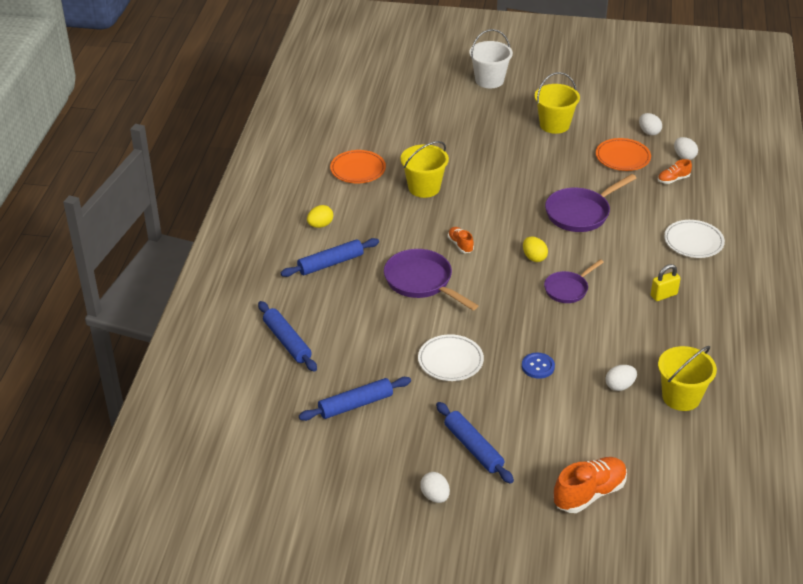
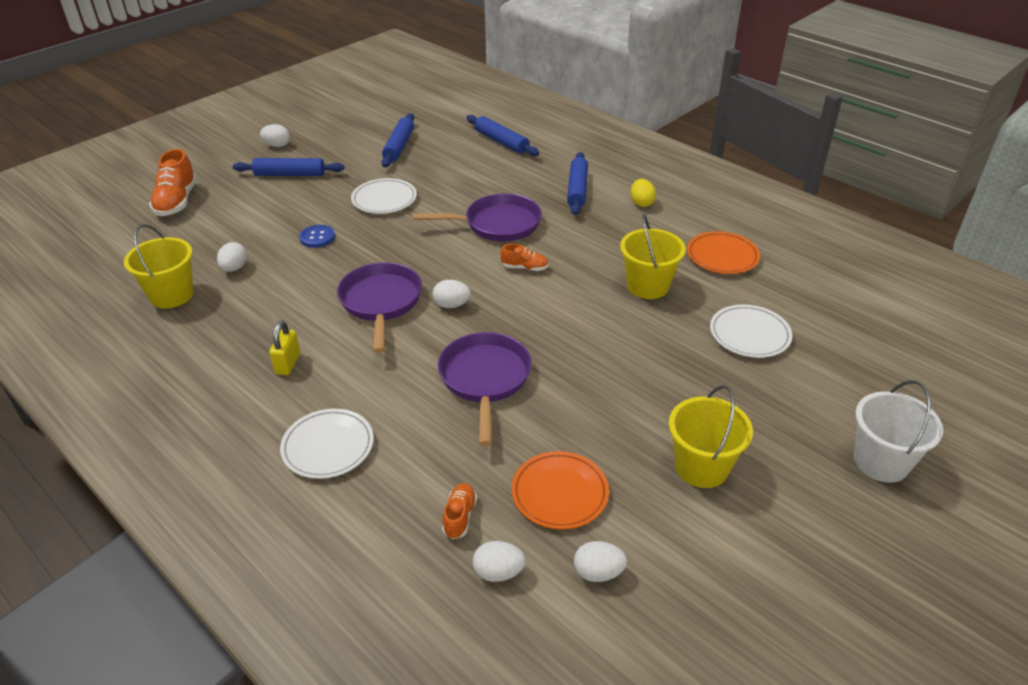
camera: 125 degrees right, 0 degrees up
(287, 342) = (501, 142): blue rolling pin -> blue rolling pin turned 45 degrees clockwise
(432, 138) = (749, 335): none -> white plate
(534, 257) = (451, 305): yellow egg -> white egg
(568, 289) = (381, 303): purple pan -> purple pan, size x1.57

